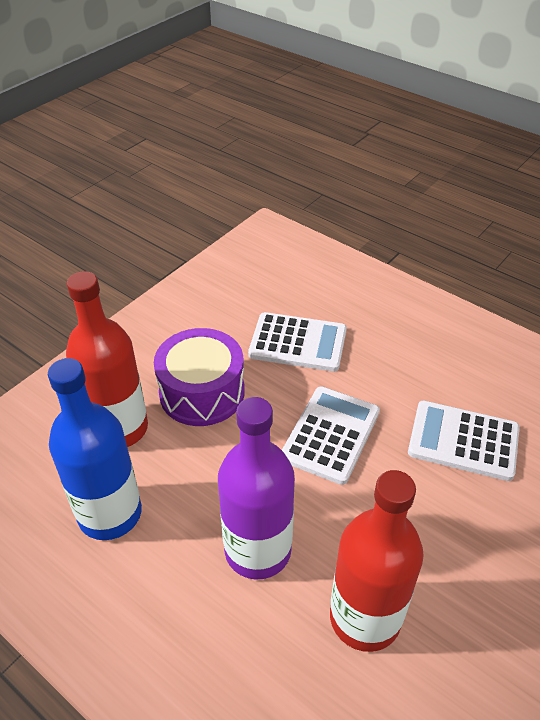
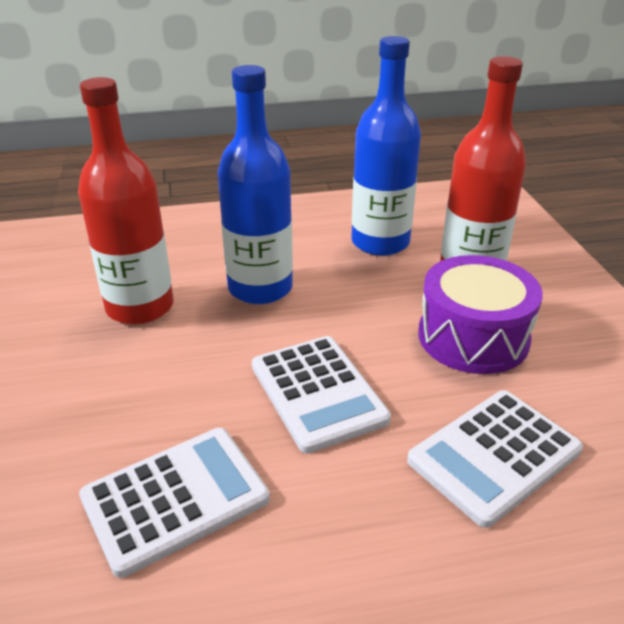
camera: 130 degrees right, 10 degrees down
(258, 550) = (260, 288): purple bottle -> blue bottle

